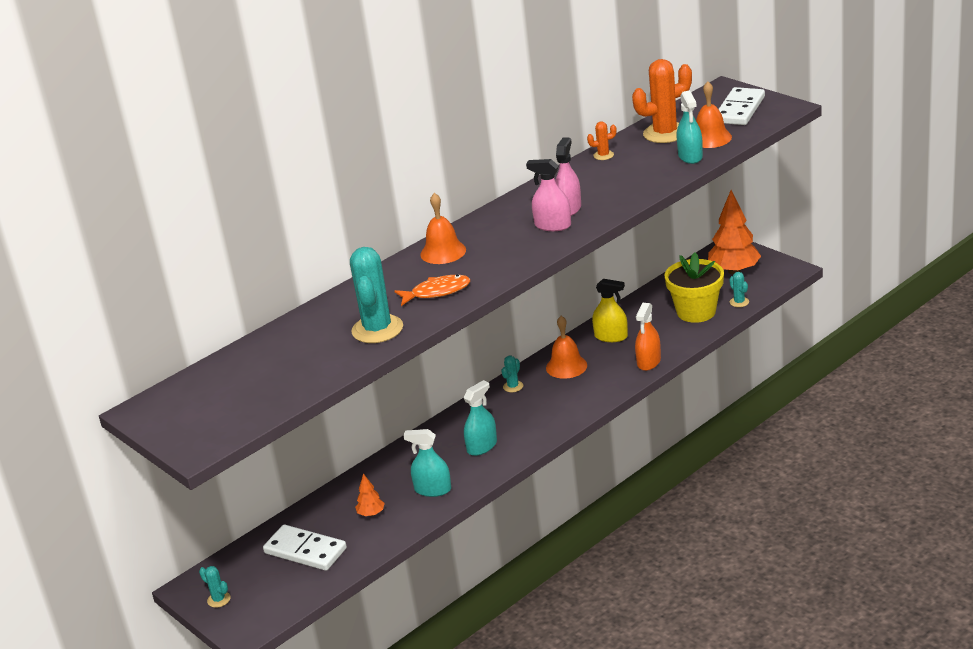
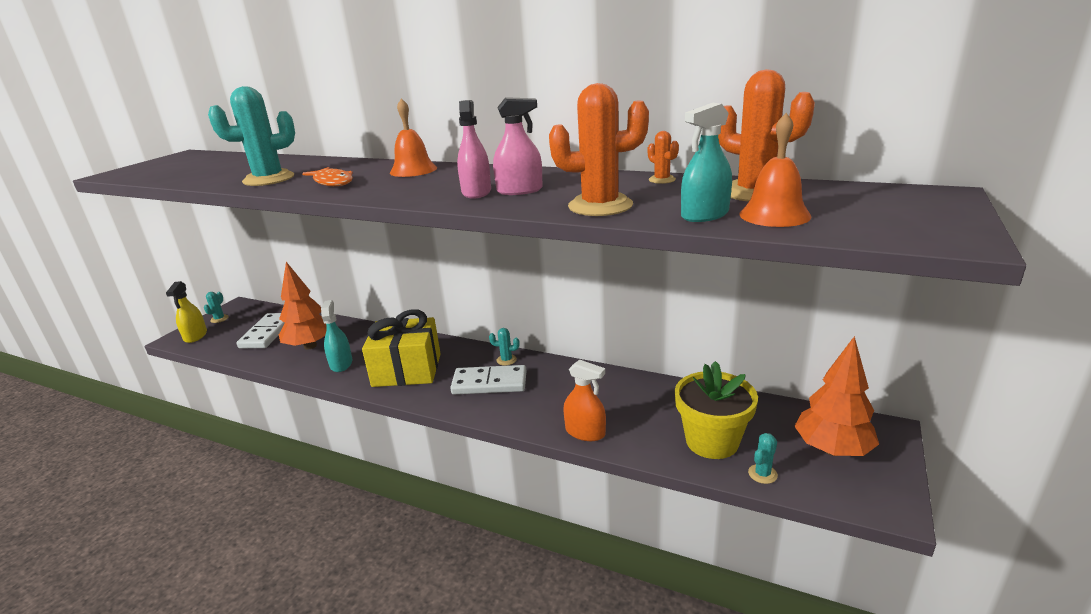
camera: 65 degrees right, 5 degrees down
(371, 514) = (310, 346): orange tree -> orange tree, size x2.13
(482, 446) = (407, 370): turquoise spray bottle -> yellow gift
(566, 366) = (552, 380): orange bell -> none
(611, 336) = (620, 393): yellow spray bottle -> yellow spray bottle (195, 336)
(638, 184) = (600, 206): none -> orange cactus
(648, 362) = (585, 432): orange spray bottle -> orange spray bottle turned 150 degrees counterclockwise
(740, 110) = (892, 214): white domino -> white domino (489, 383)

